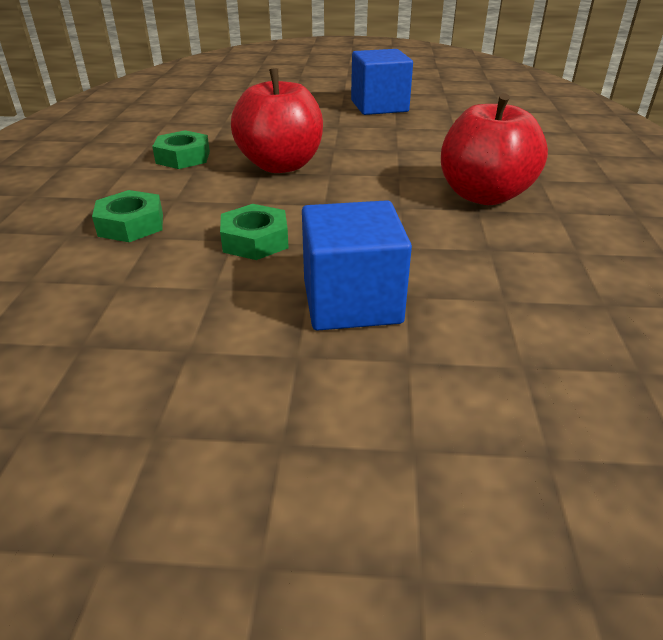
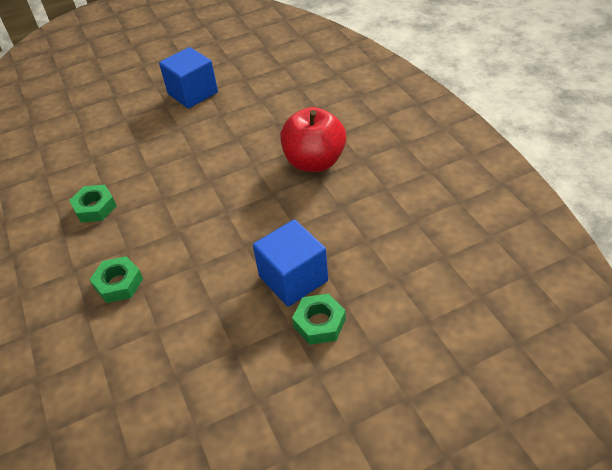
camera: 25 degrees left, 10 degrees up
(255, 240) = (208, 260): green nut -> green nut (319, 323)
(280, 165) = (170, 187): red apple -> none

